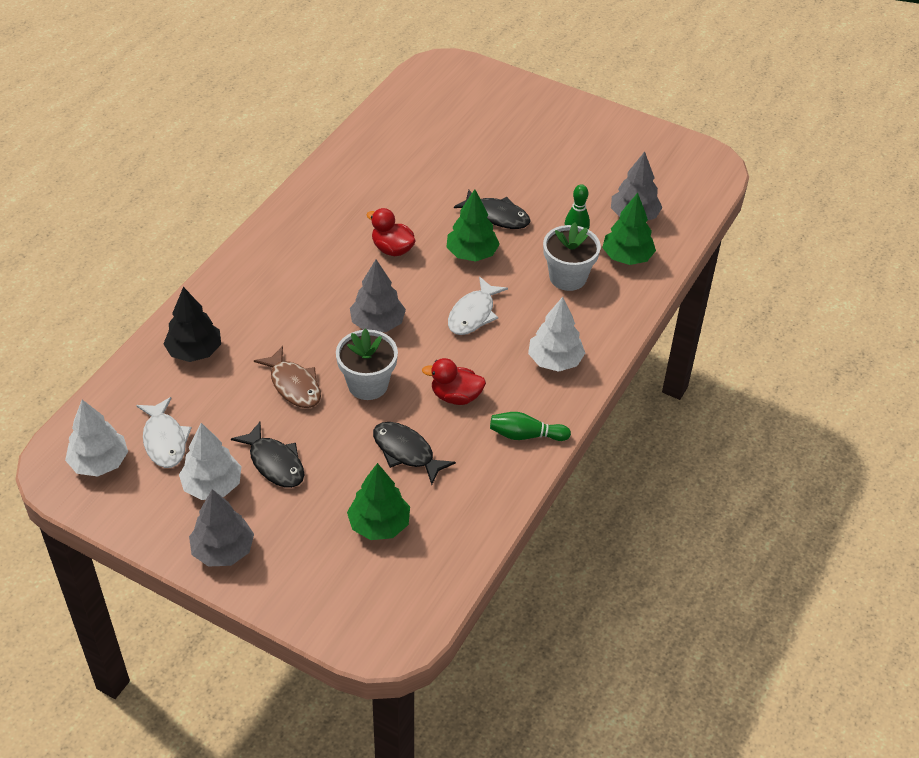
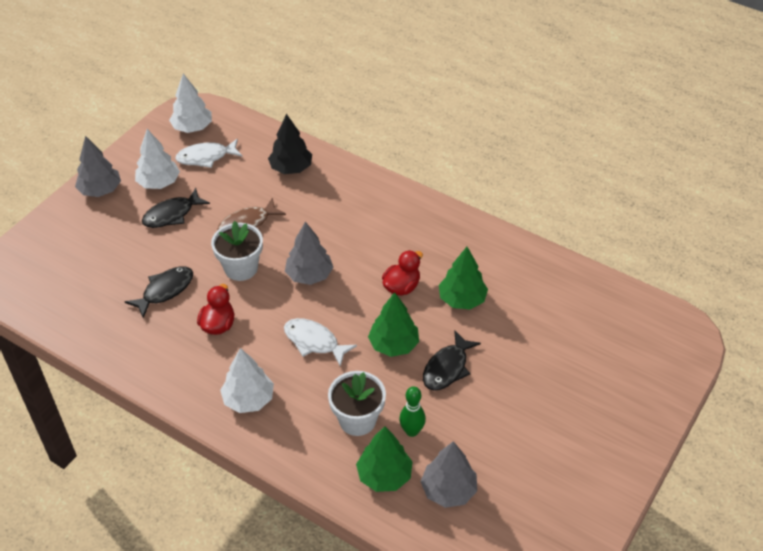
camera: 95 degrees right, 0 degrees up
(379, 524) = (99, 273): green tree -> green tree (462, 299)
(526, 435) = (166, 371): green bowling pin -> none

